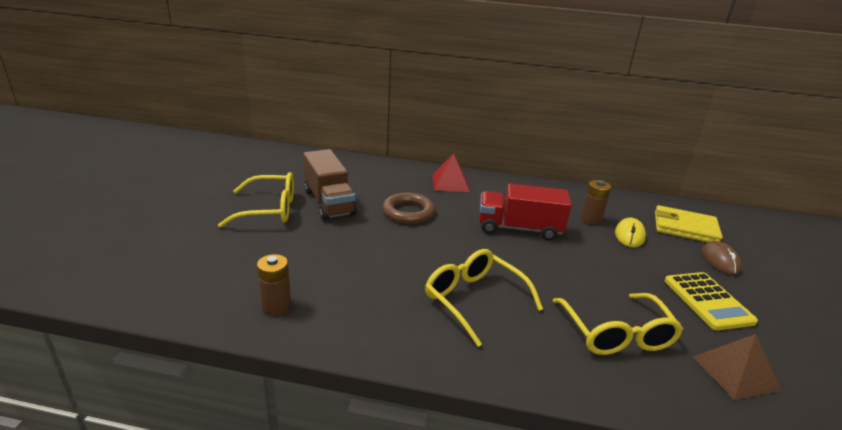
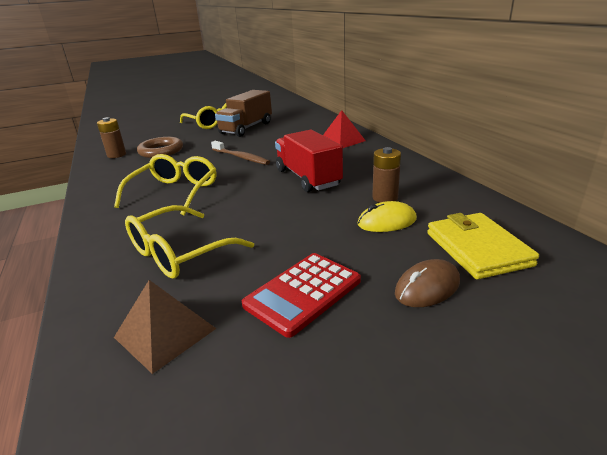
camera: 60 degrees right, 0 degrees up
(408, 212) = (269, 145): brown ring -> brown ring (161, 151)
(422, 236) = (241, 157): none -> brown toothbrush
(707, 301) = (303, 293): yellow calculator -> red calculator

